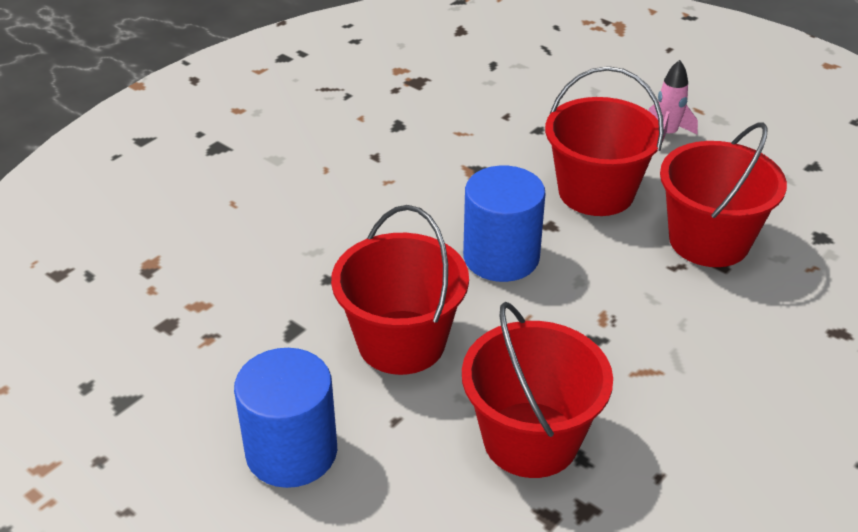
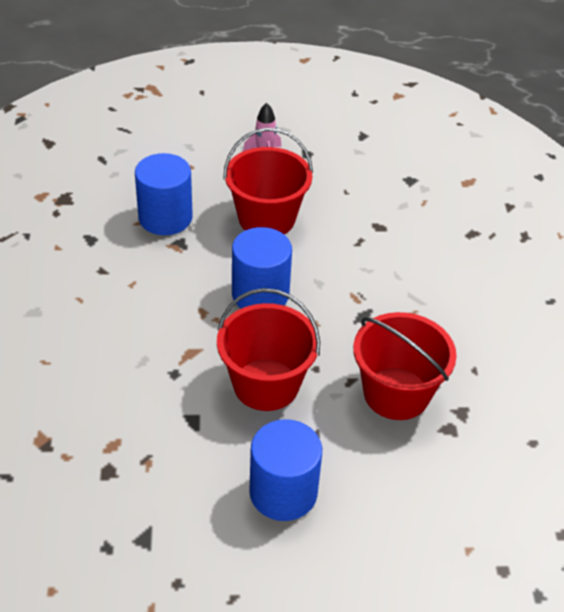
camera: 45 degrees left, 5 degrees up
(491, 141) = (165, 218): none -> blue cylinder
(709, 241) = (358, 215): red bucket -> none

